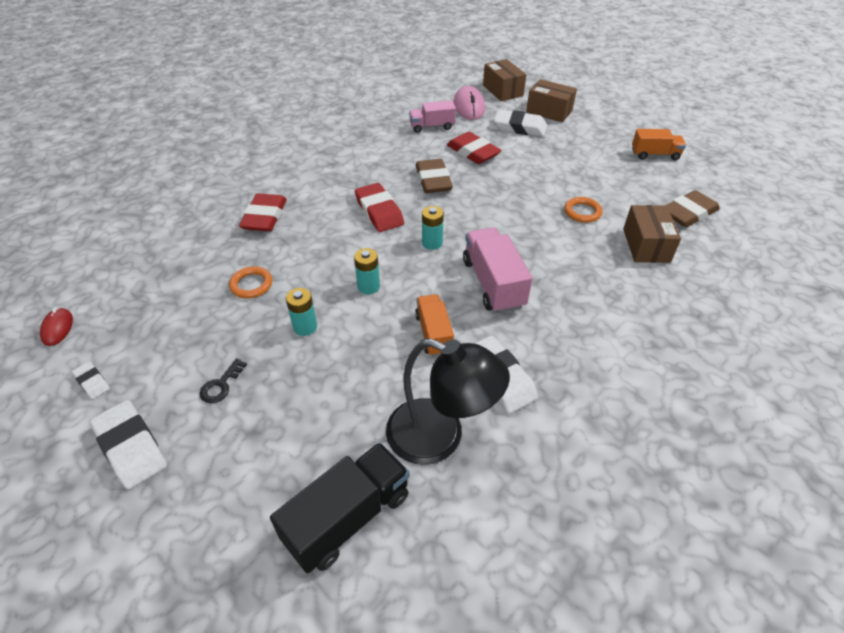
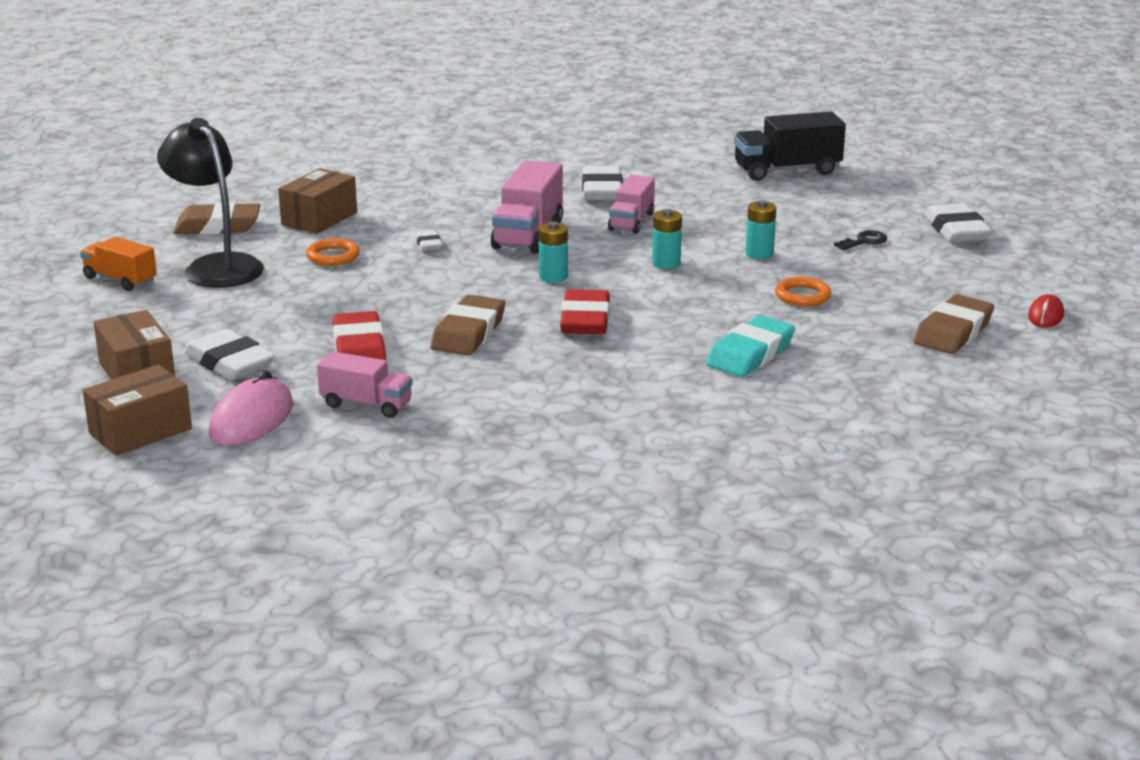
camera: 150 degrees left, 20 degrees down
(92, 382) = (997, 271): white eraser -> white eraser (428, 244)
(133, 282) = (953, 332): none -> brown eraser
(264, 217) = (750, 354): red eraser -> turquoise eraser
(433, 334) = (631, 222): orange truck -> pink truck
(440, 437) = (686, 180): black lamp -> black lamp (216, 266)
(502, 90) = (140, 431): brown box -> brown box turned 45 degrees clockwise

